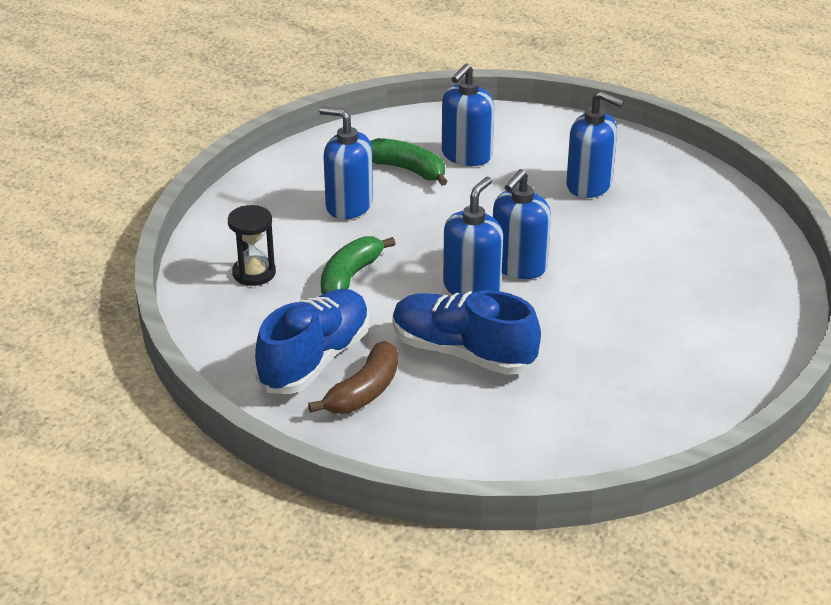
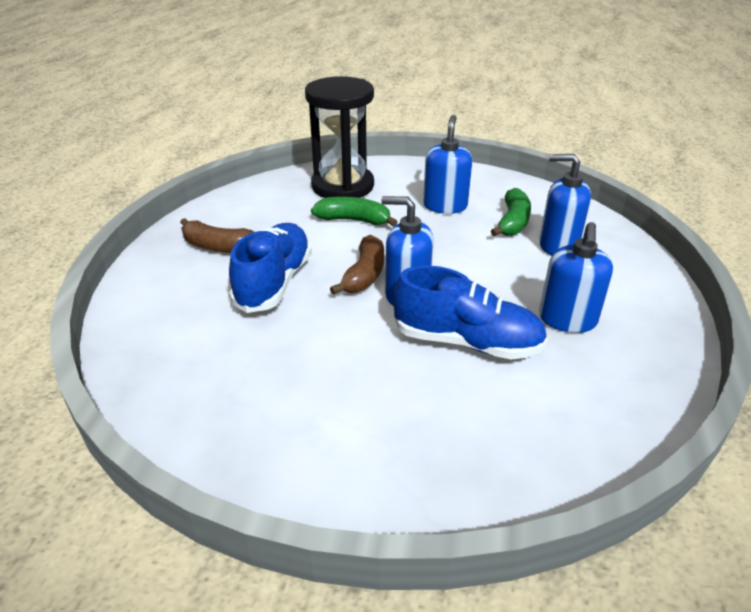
camera: 75 degrees right, 0 degrees up
(254, 273) = (342, 186): black hourglass -> black hourglass, size x2.03
(315, 359) = (252, 222): blue shoe -> blue shoe (467, 342)
(472, 287) = (364, 274): blue soap dispenser -> brown banana

